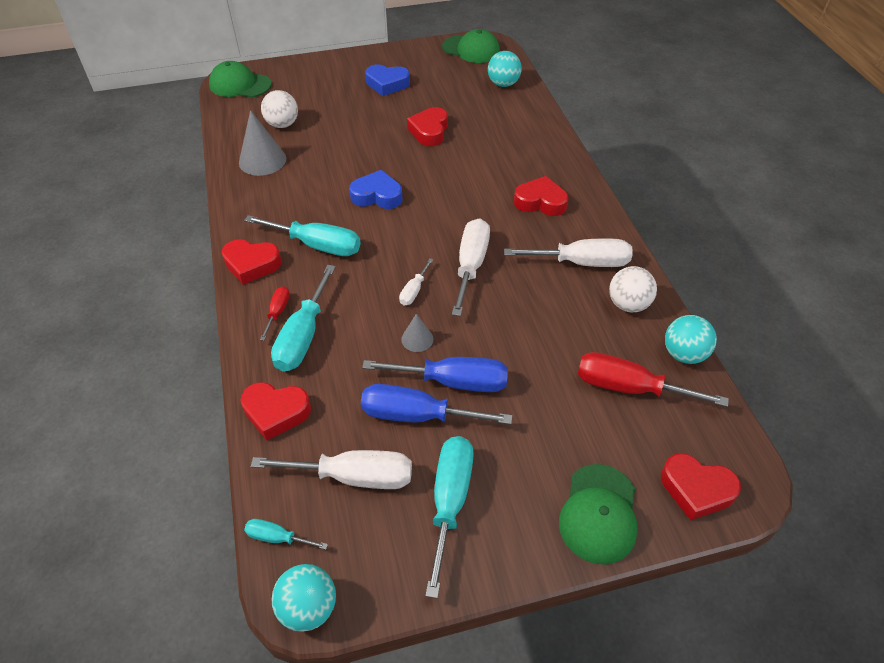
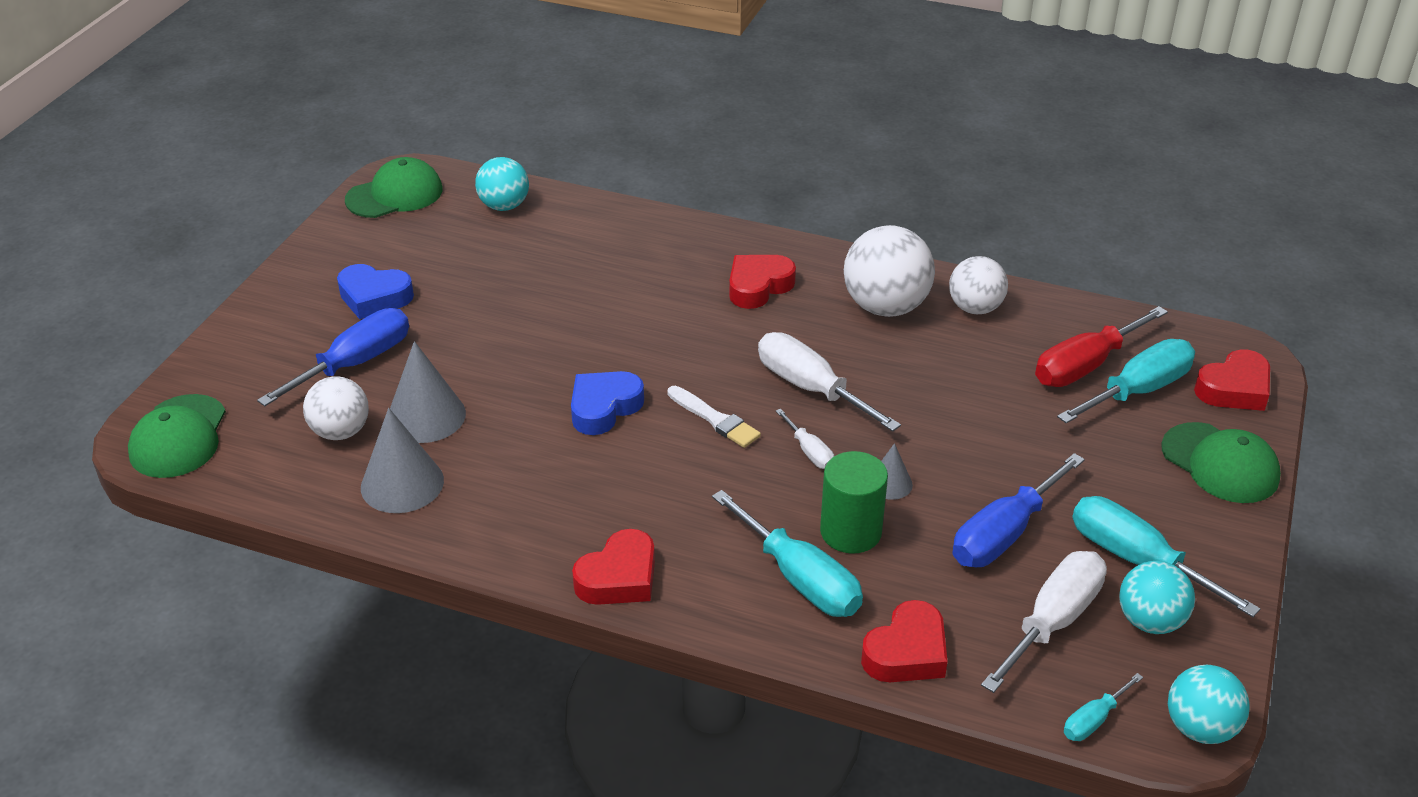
camera: 55 degrees left, 10 degrees down
(240, 85) = (178, 437): green cap -> green cap turned 45 degrees counterclockwise
(277, 312) = (735, 586): red screwdriver -> none
(316, 143) = (426, 416): none -> grey cone
(317, 245) = (645, 500): turquoise screwdriver -> turquoise screwdriver (1138, 390)
(360, 340) = (850, 532): none -> green cylinder
(387, 84) = (374, 297): blue heart -> blue heart turned 60 degrees clockwise
(406, 240) = (715, 419): none -> white brush
(429, 131) = (525, 307): red heart -> none
(453, 382) = (978, 484): blue screwdriver -> blue screwdriver (355, 363)
(582, 262) = (885, 307): white screwdriver -> white ball
(684, 354) = (1071, 309): turquoise ball -> turquoise ball (1150, 621)

